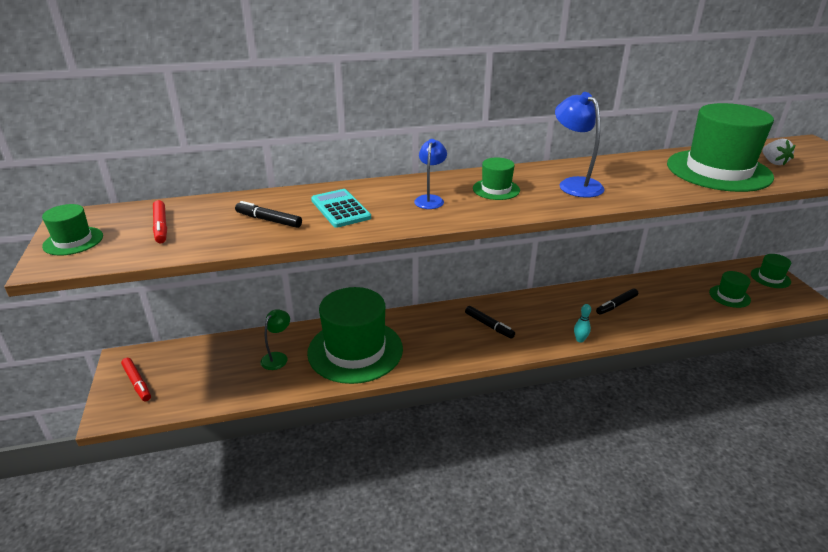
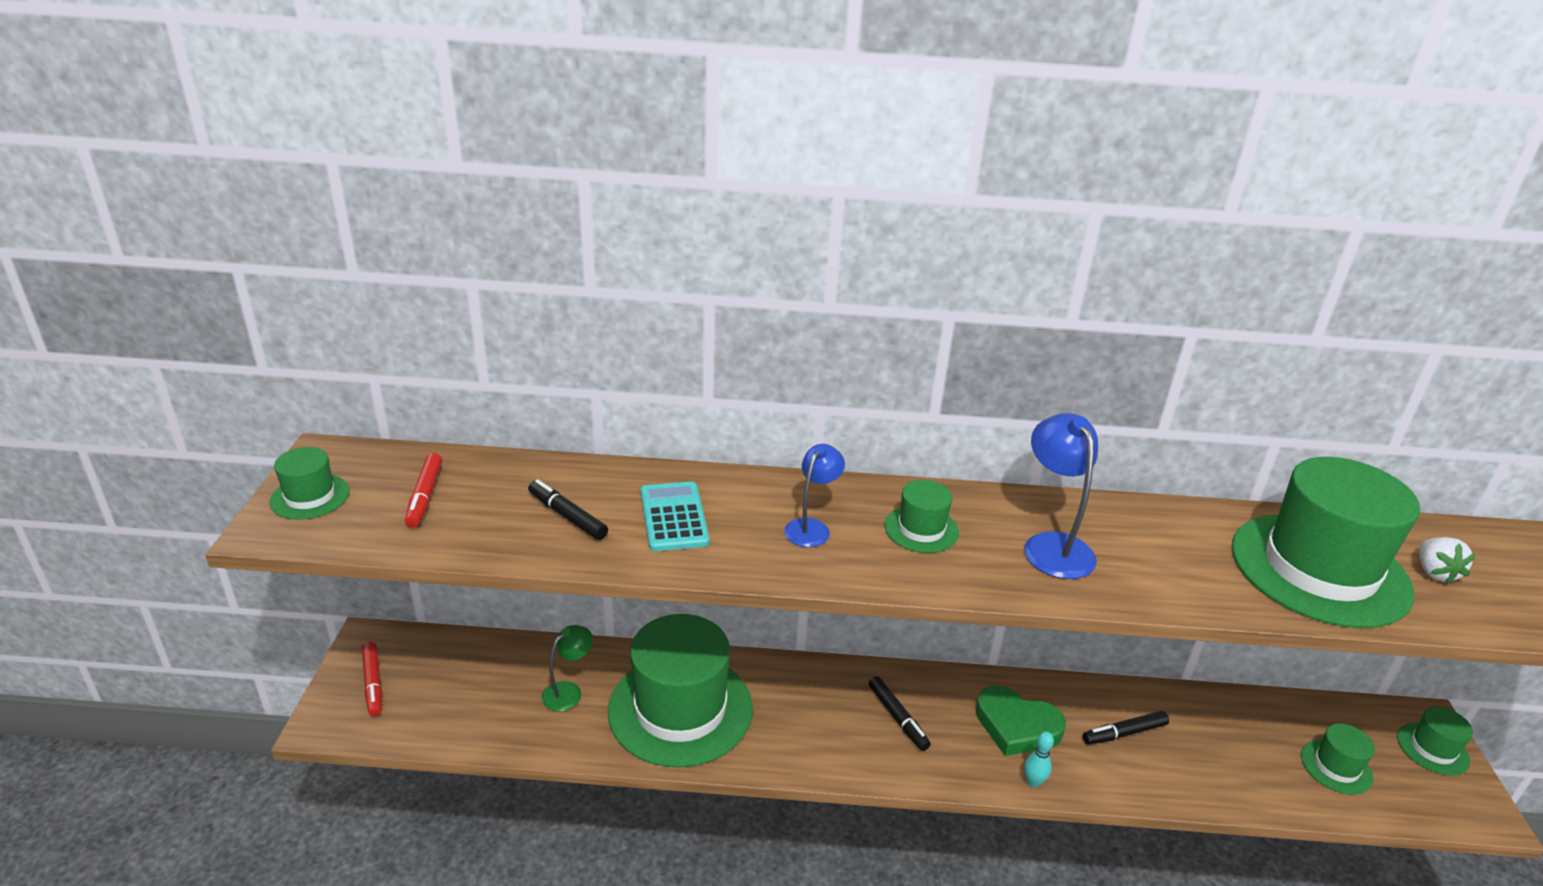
camera: 15 degrees right, 0 degrees up
(557, 314) = (1016, 726): none -> green heart

